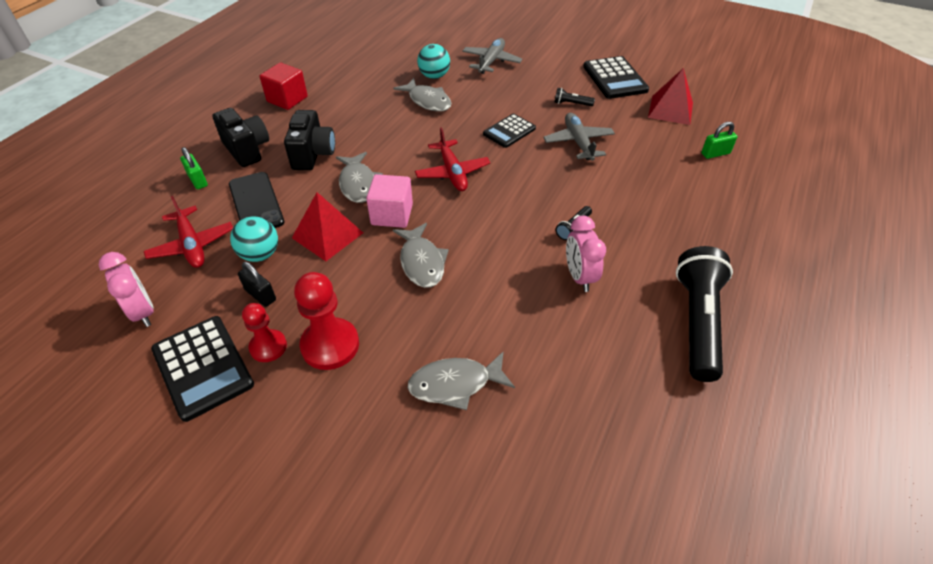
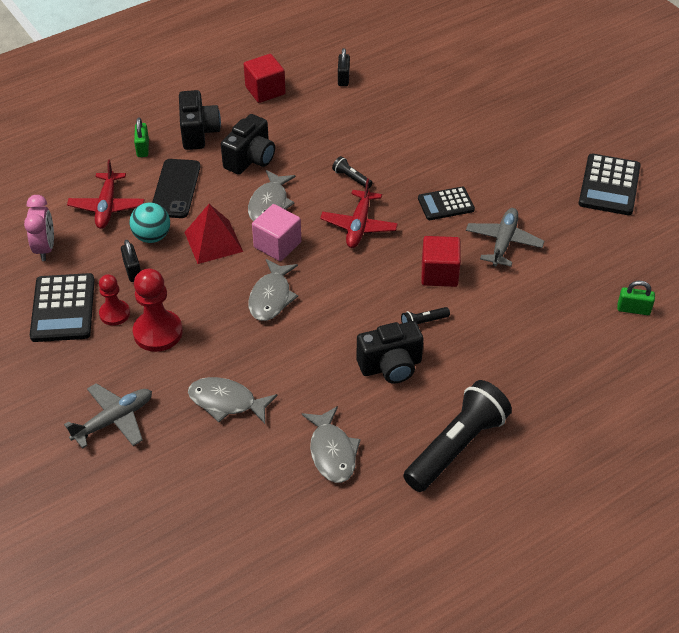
camera: 30 degrees right, 0 degrees up
(349, 71) = (343, 78): none -> black padlock
(427, 101) = (393, 141): grey fish -> grey fish (332, 452)
(434, 76) = (421, 114): turquoise ball -> none
(491, 61) = (494, 117): grey plane -> grey plane (114, 420)
(551, 184) = (439, 273): none -> red cube
(571, 104) = (535, 197): black flashlight -> black flashlight (351, 178)
(579, 277) = (391, 366): pink clock -> black camera
(670, 110) = (635, 244): red pyramid -> none

